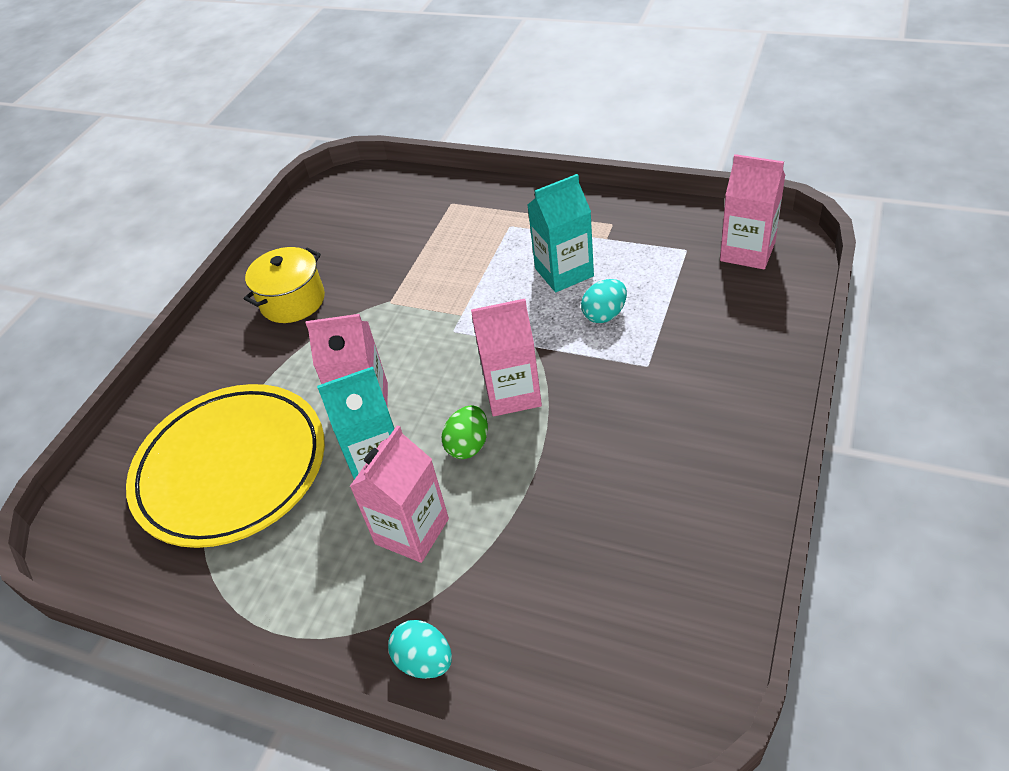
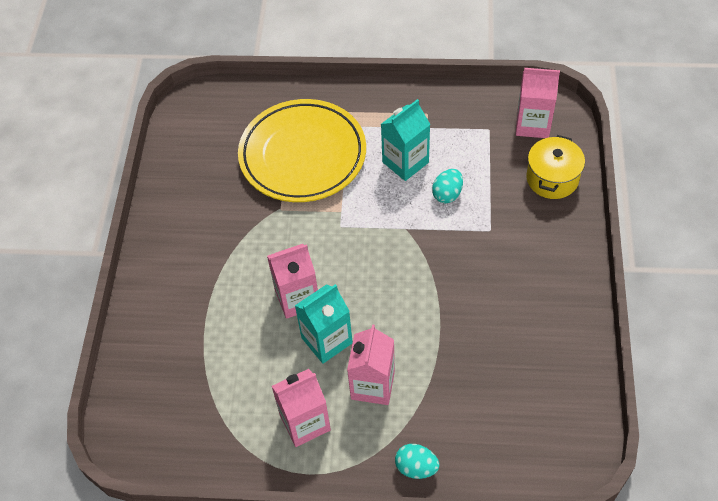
camera: 20 degrees left, 10 degrees up
(231, 469) = (220, 368): yellow plate -> yellow plate (303, 155)
(293, 301) = (201, 221): yellow pot -> yellow pot (552, 178)
(468, 445) = (387, 315): green egg -> none
(512, 393) = (403, 269): pink carton -> pink carton (305, 422)

